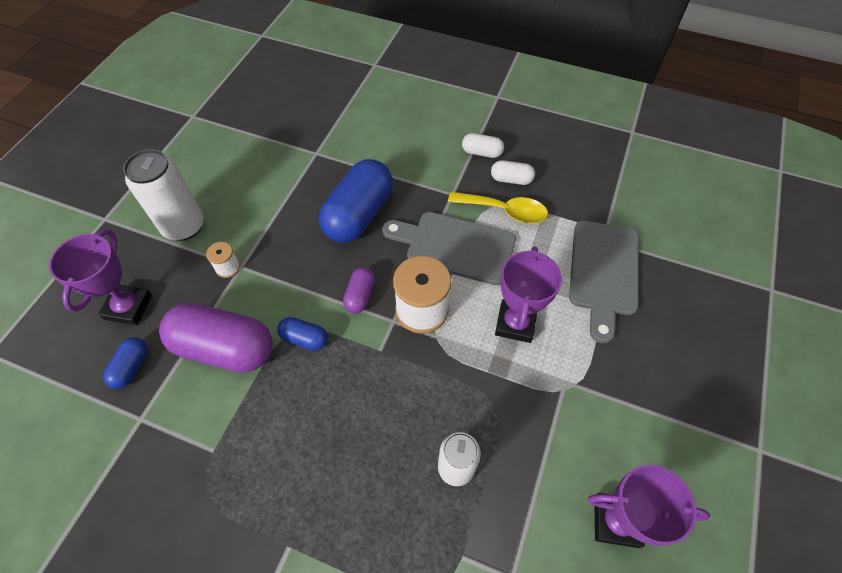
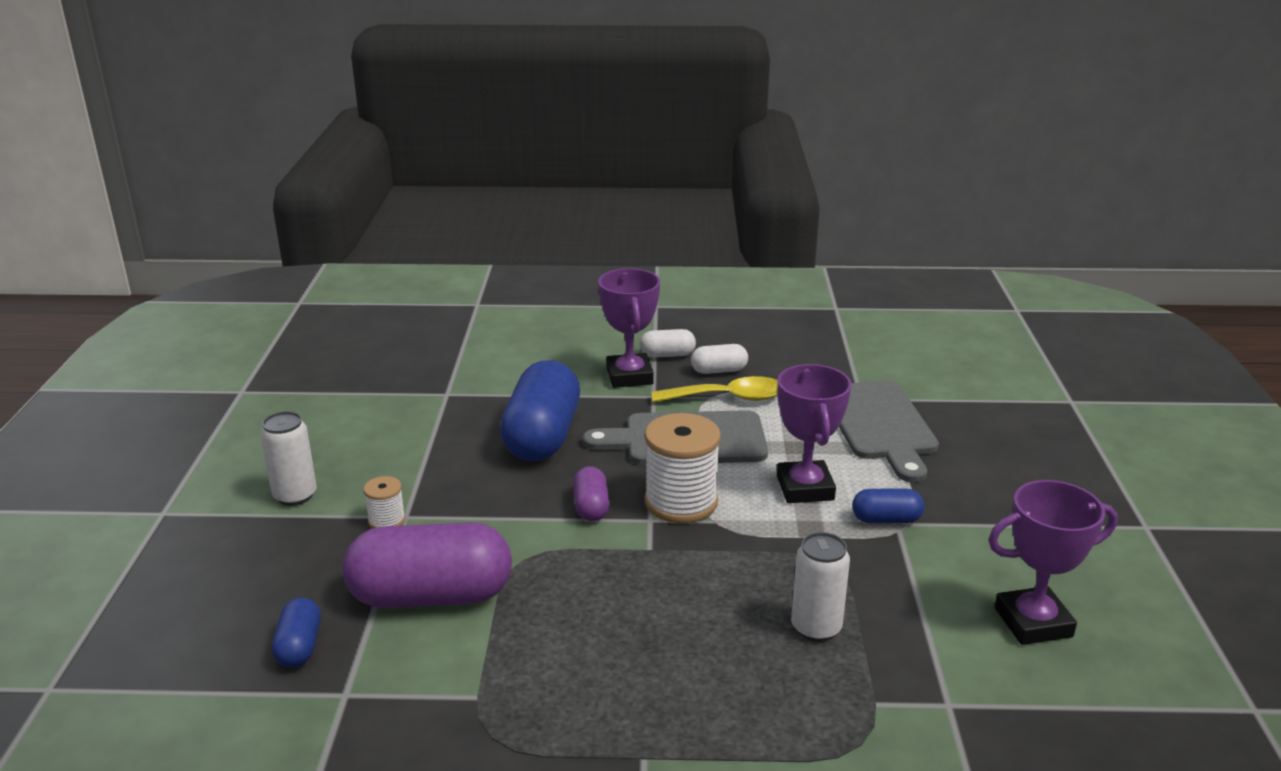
camera: 20 degrees left, 30 degrees down
(128, 307) = (257, 590): purple trophy -> purple trophy (629, 376)
(184, 226) = (295, 495): white can -> white can, size x0.66
(304, 339) = (540, 562): blue capsule -> blue capsule (886, 520)

